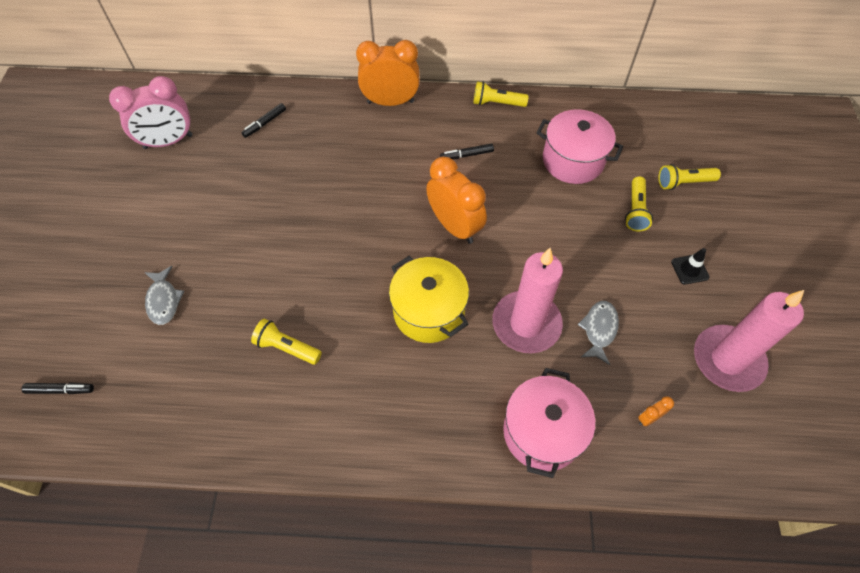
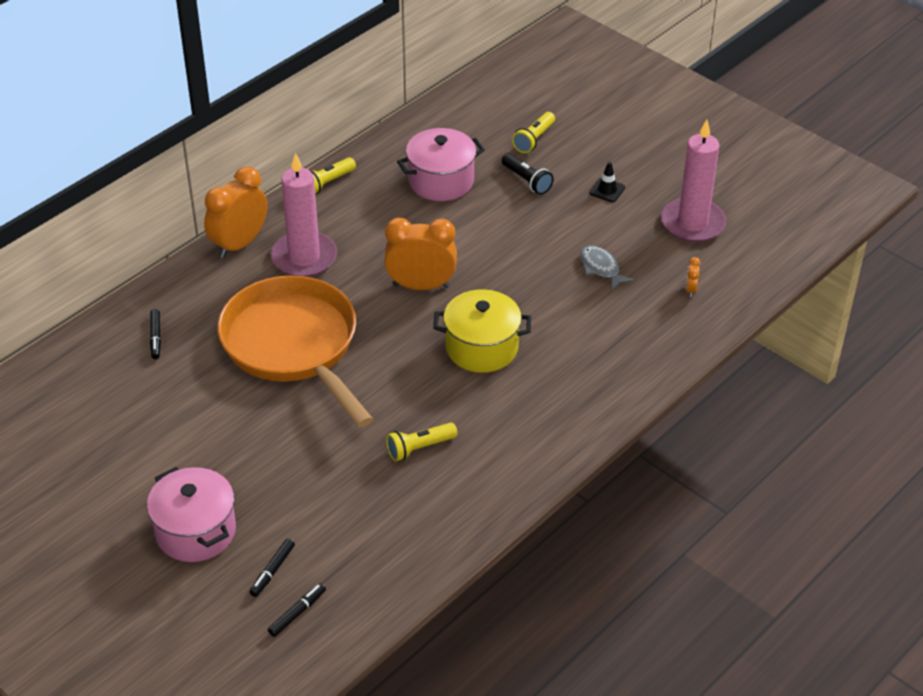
camera: 50 degrees left, 15 degrees down
(163, 300) = (280, 503): grey fish -> none
(168, 142) = (90, 415): pink clock -> none
(323, 198) = (294, 346): none -> orange pan
(467, 155) = (359, 235): black marker -> black marker (273, 571)
(526, 324) = (553, 302): pink candle -> pink candle (304, 257)
(542, 432) = (644, 348): pink pot -> pink pot (195, 531)
(635, 210) = (527, 181): yellow flashlight -> black flashlight

